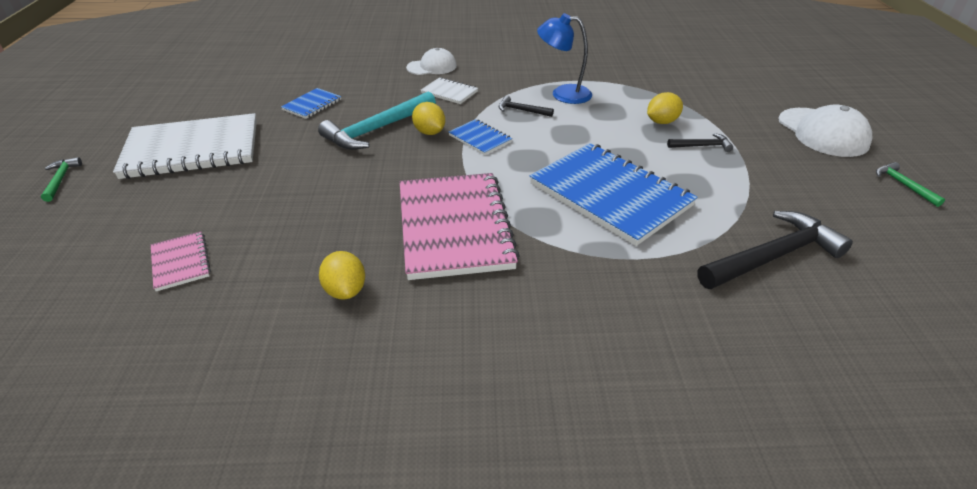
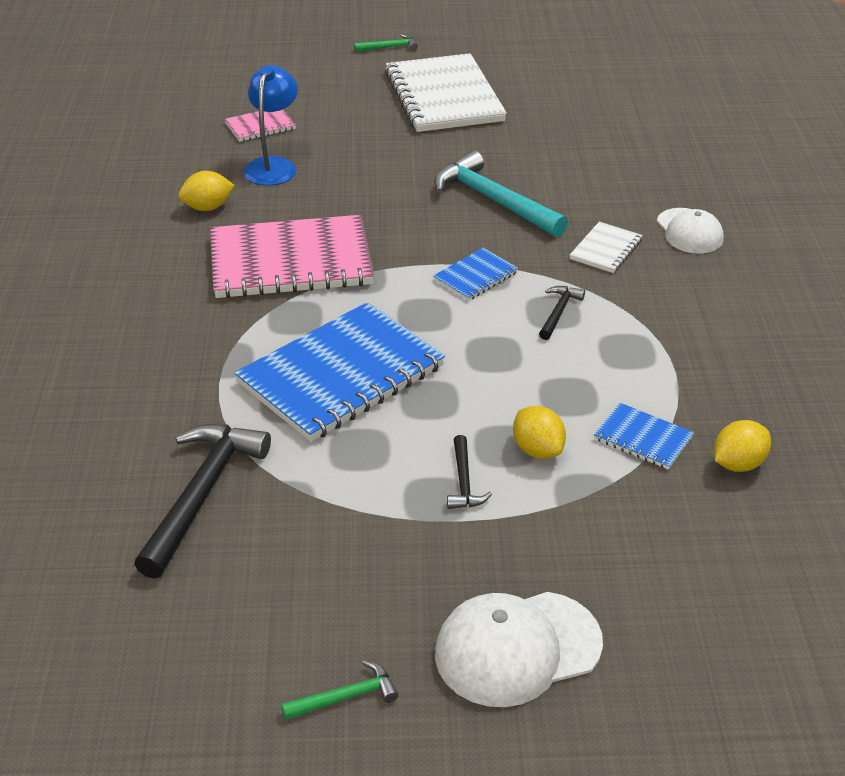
camera: 90 degrees right, 0 degrees up
(312, 105) = (552, 150): blue notebook -> blue notebook (643, 438)
(429, 132) = (489, 238): yellow lemon -> yellow lemon (738, 464)
(563, 94) = (619, 354): blue lamp -> blue lamp (273, 165)
(774, 256) = (203, 493): black hammer -> black hammer turned 135 degrees counterclockwise

